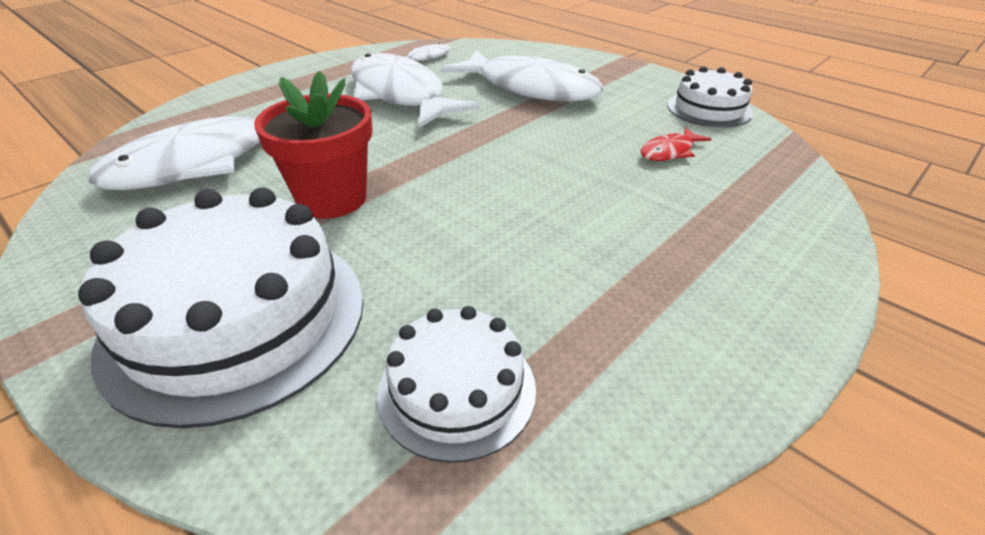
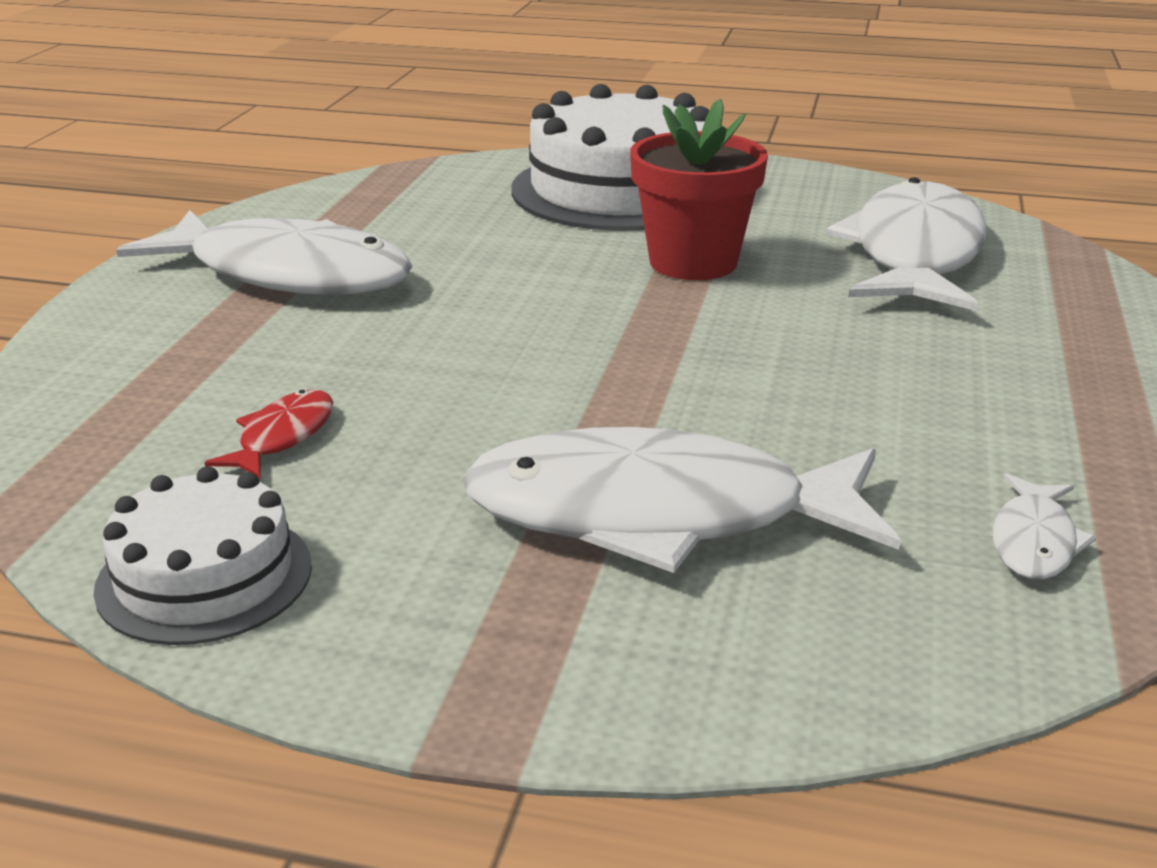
camera: 150 degrees right, 10 degrees down
(400, 95) = (881, 415): white fish -> white fish (289, 274)
(457, 390) = (408, 201): white cake -> none

